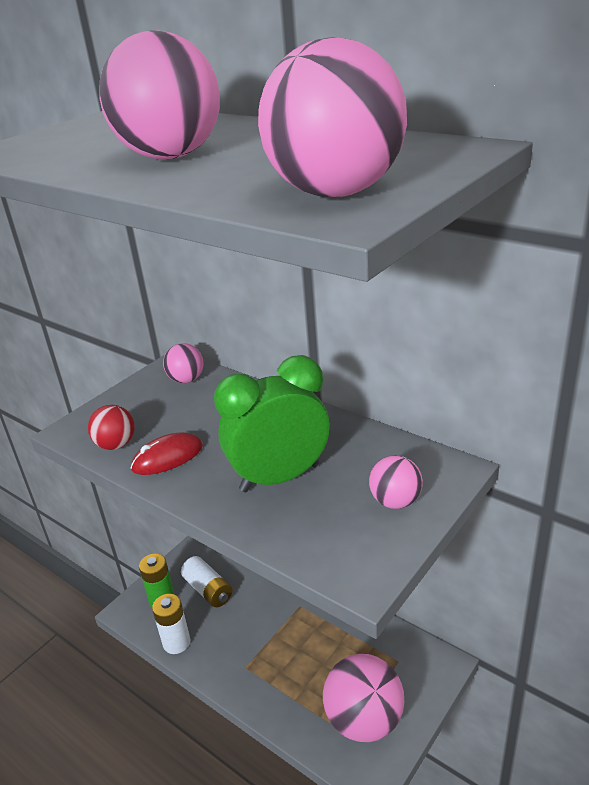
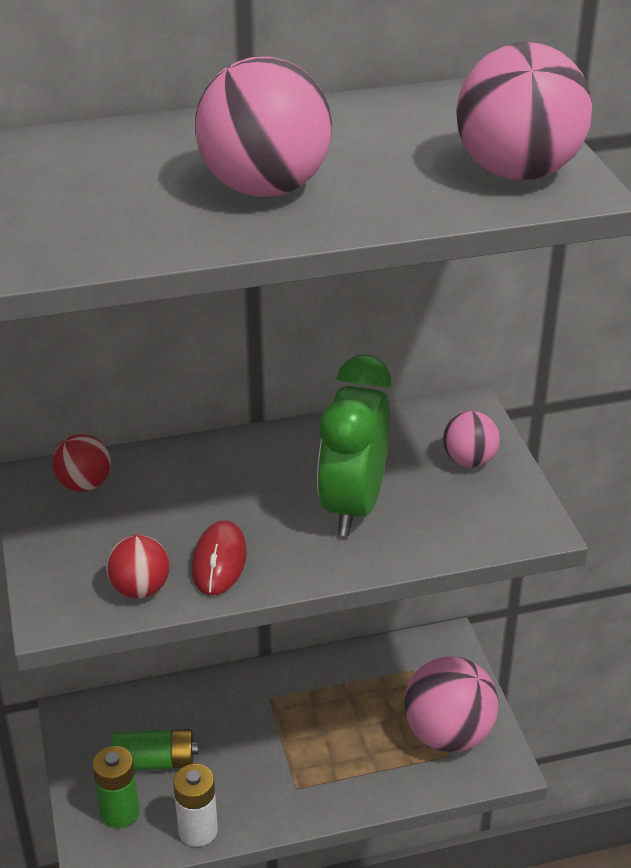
camera: 55 degrees left, 5 degrees up
(186, 380) = (84, 484): pink ball -> red ball
(208, 590) = (155, 761): white battery -> green battery

